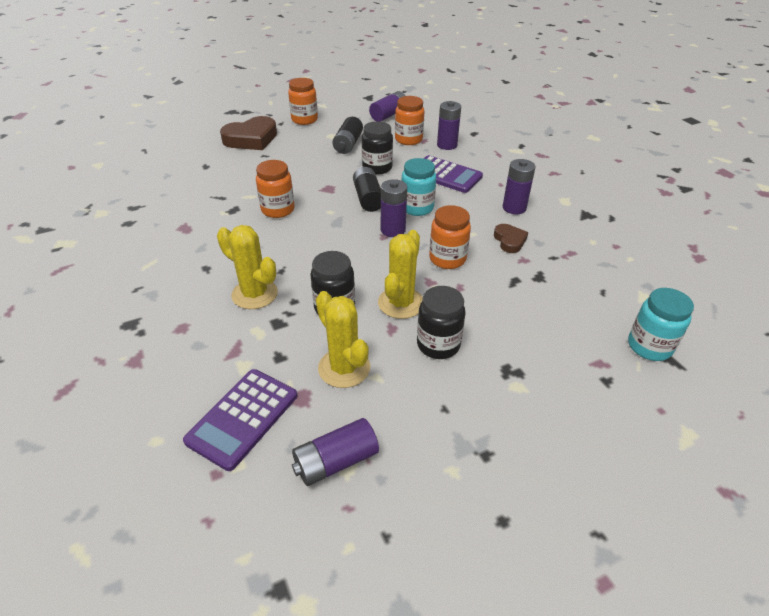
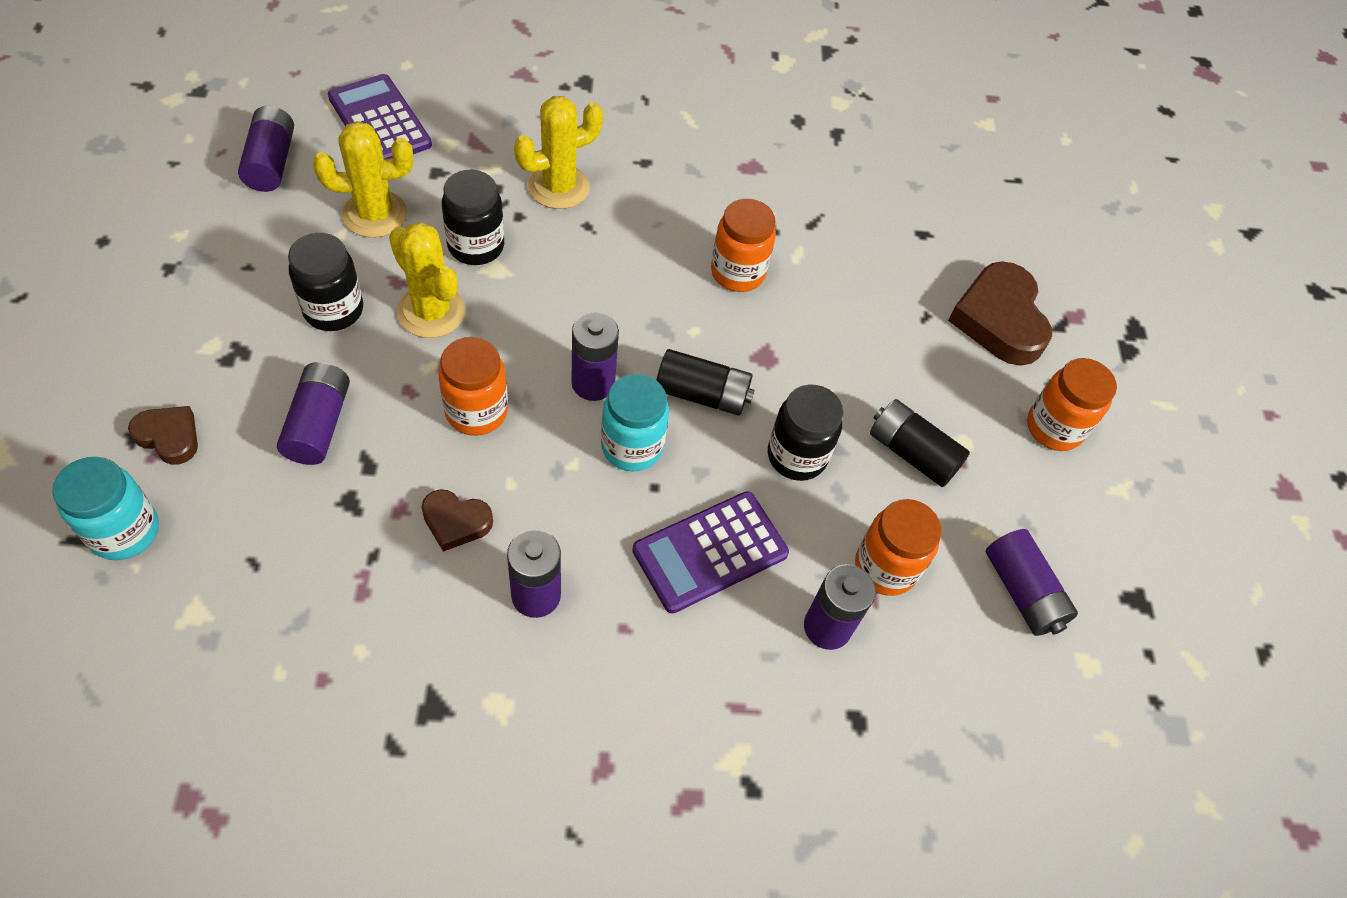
camera: 110 degrees right, 15 degrees up
(514, 309) = (318, 424): none -> purple battery
(588, 365) = (169, 437): none -> brown heart

